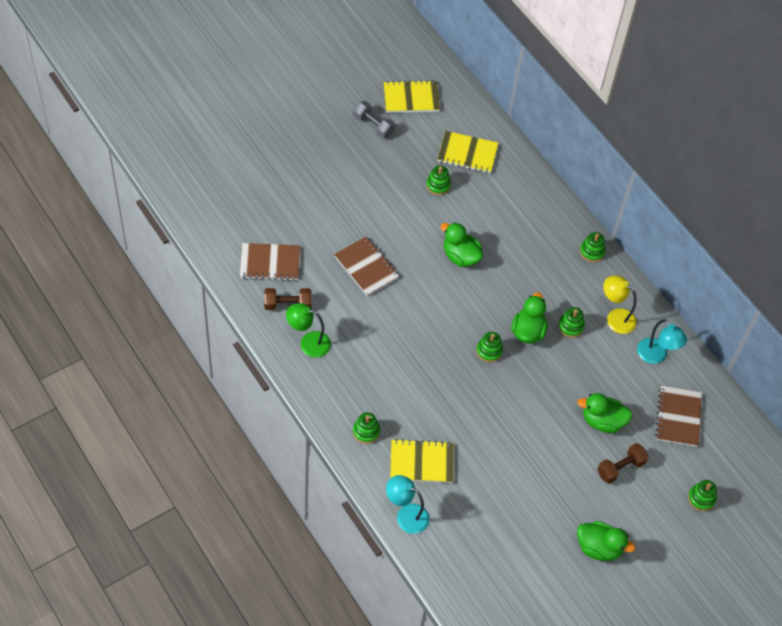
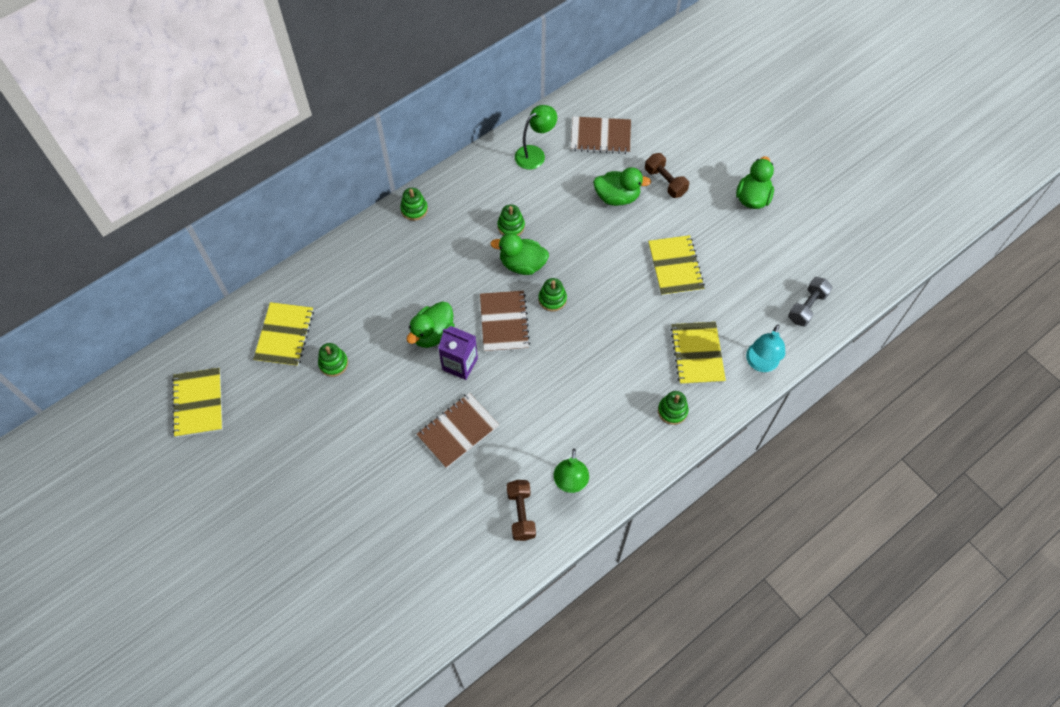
camera: 90 degrees left, 5 degrees up
(270, 263) = (463, 542): brown notebook -> brown notebook (504, 322)
(373, 126) = (243, 443): grey dumbbell -> grey dumbbell (807, 307)
(429, 274) = (460, 364): none -> purple carton
(518, 460) = (675, 266): none -> yellow notebook
(602, 421) = (617, 197): green duck -> green duck turned 90 degrees counterclockwise
(615, 318) = (494, 188): yellow lamp -> none
(656, 356) = (535, 154): turquoise lamp -> green lamp
(701, 498) = (683, 120): green stacking toy -> none

